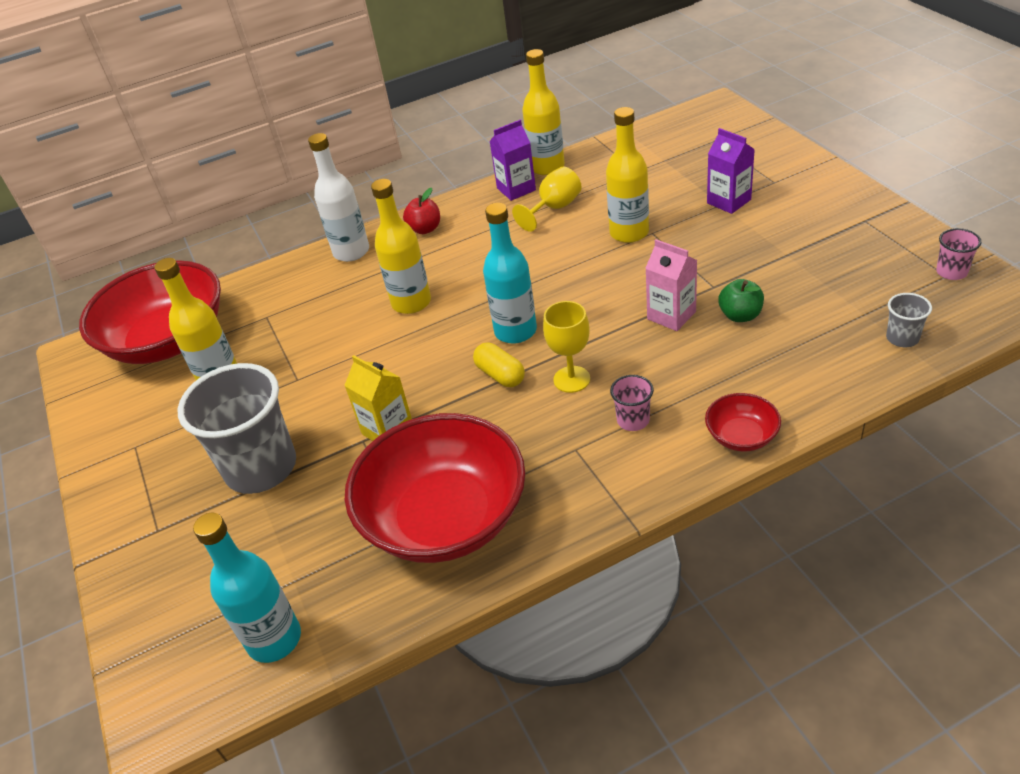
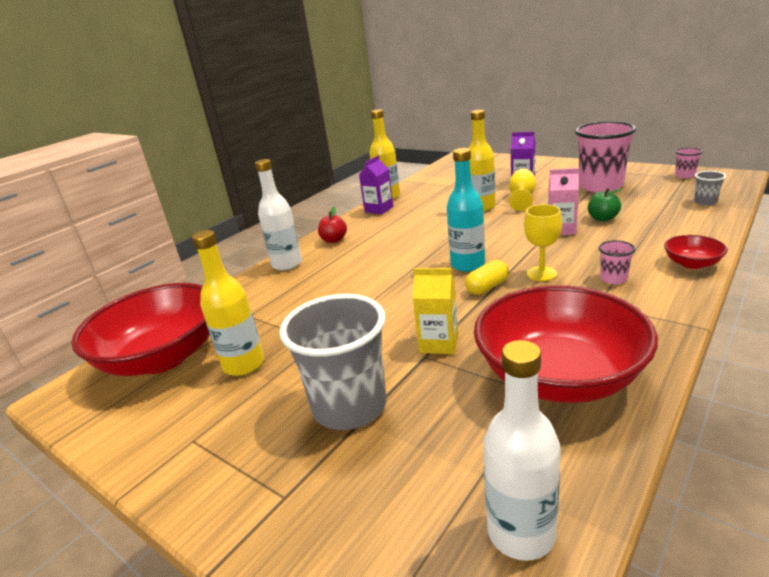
camera: 30 degrees left, 15 degrees down
(274, 639) = (521, 533): turquoise bottle -> white bottle
(411, 302) = (368, 274): yellow bottle -> none
(500, 375) = (487, 287): yellow capsule -> yellow capsule turned 60 degrees counterclockwise
(554, 208) = (417, 210): yellow goblet -> yellow goblet (522, 198)
(814, 249) = (600, 186): none -> pink cup

